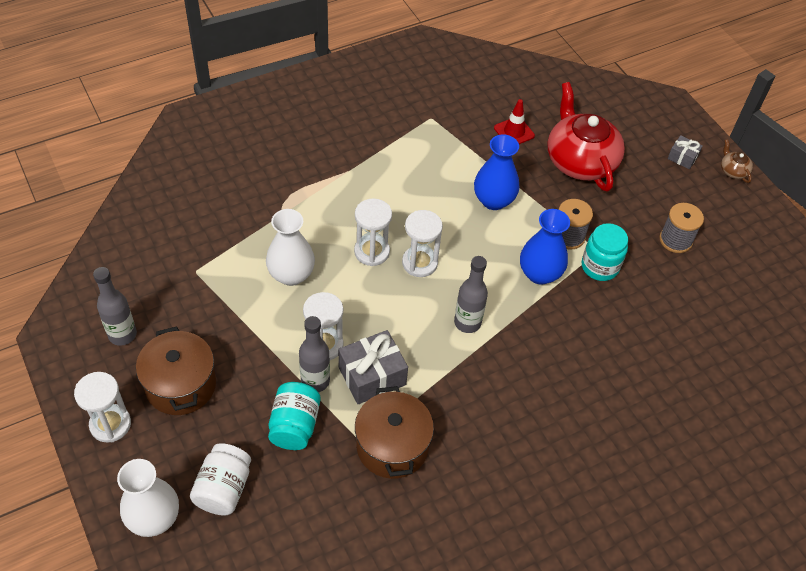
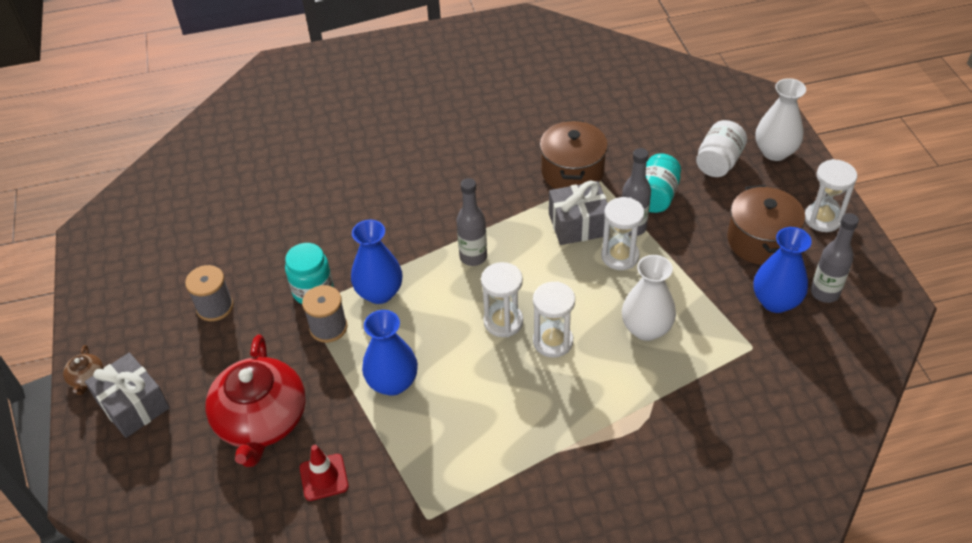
camera: 160 degrees left, 5 degrees down
(171, 318) = (775, 301): none -> blue vase
(682, 157) = (133, 405): grey gift -> grey gift, size x1.85

